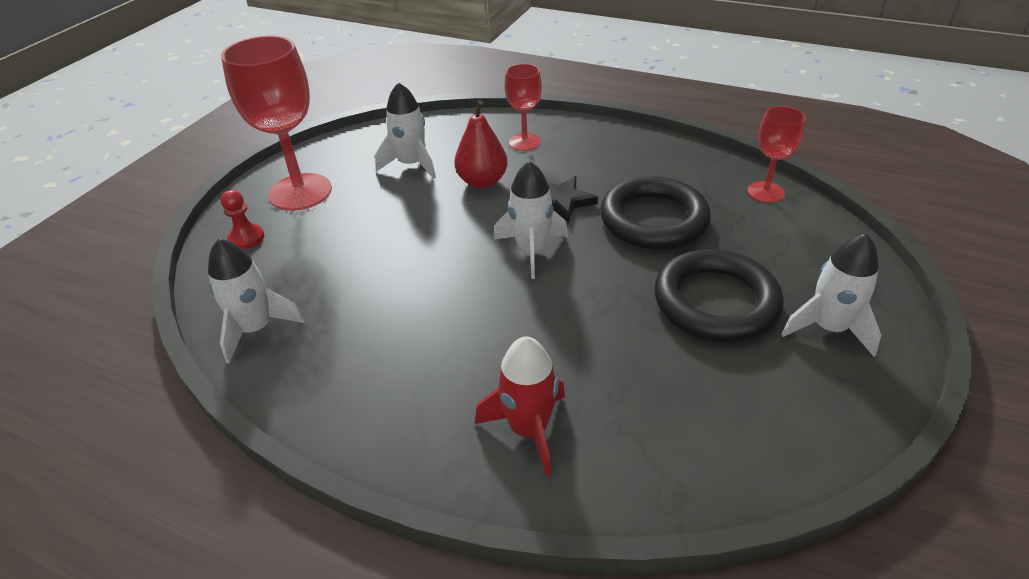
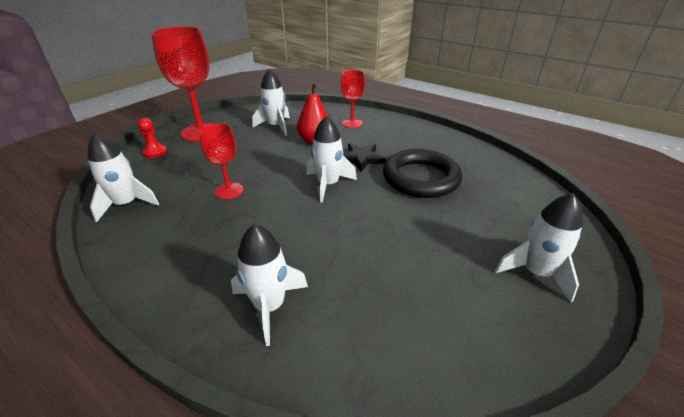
camera: 10 degrees right, 5 degrees down
(528, 429) = (269, 306): red rocket -> white rocket
(715, 302) = (448, 239): black ring -> none
(765, 192) = (508, 172): red goblet -> red goblet (229, 191)

